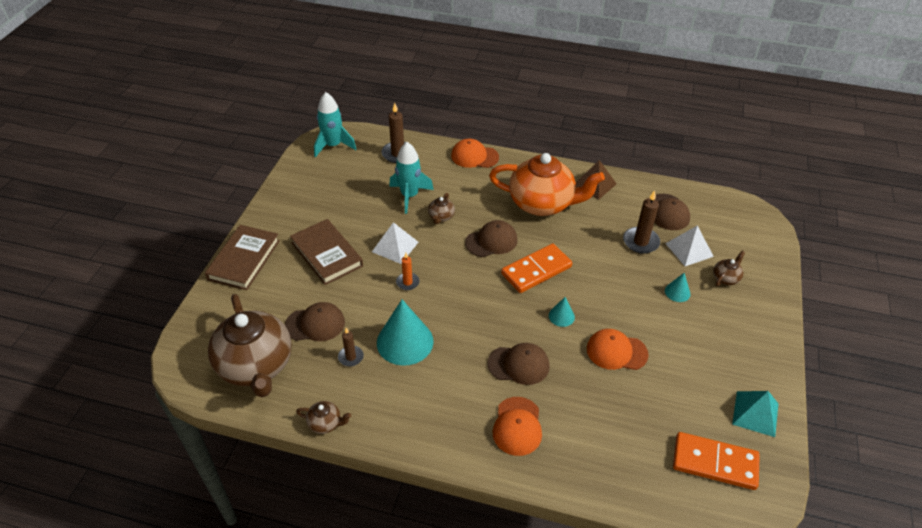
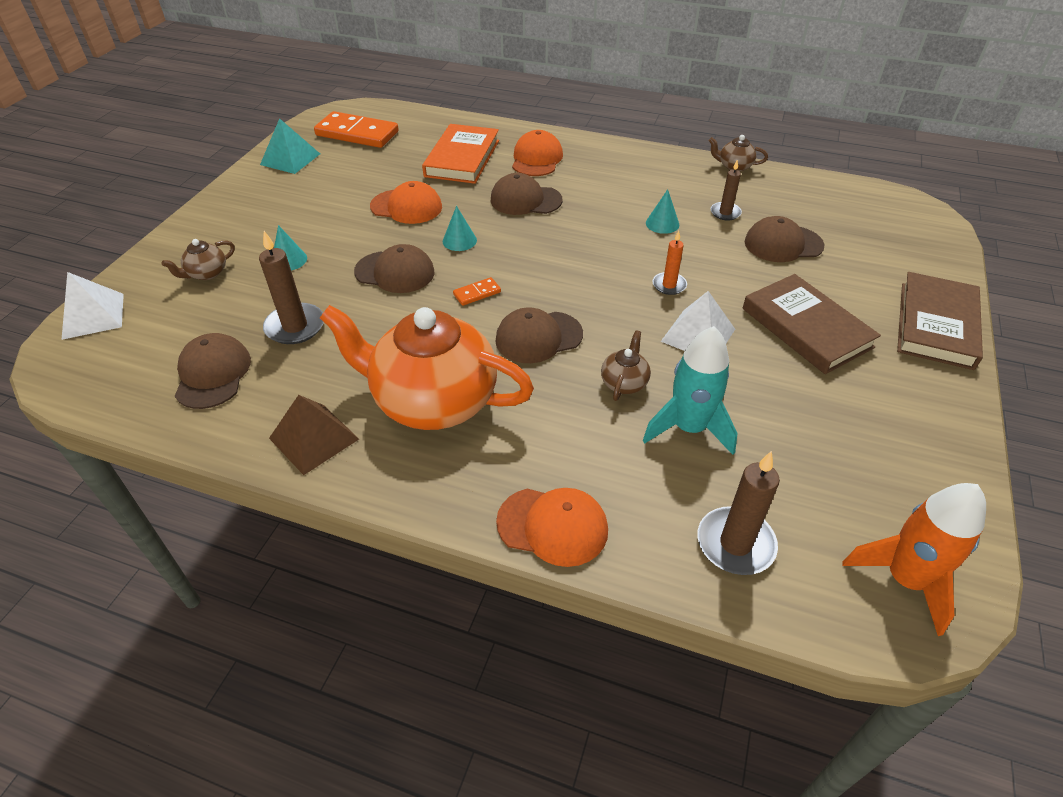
camera: 175 degrees left, 0 degrees up
(256, 366) = (835, 209): brown teapot -> none
(333, 146) = (904, 579): turquoise rocket -> orange rocket
(405, 342) = (662, 223): turquoise cone -> turquoise cone, size x0.47
(536, 270) = (477, 293): orange domino -> orange domino, size x0.44
(590, 423) = (462, 158): none -> orange book
(597, 285) = (395, 272): none -> brown cap
(689, 249) = (227, 312): white pyramid -> white pyramid (93, 316)

